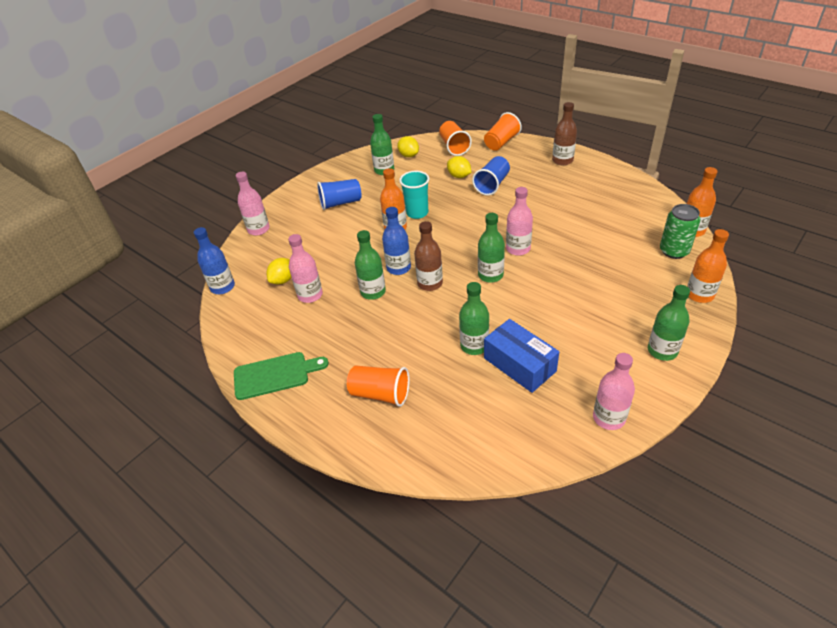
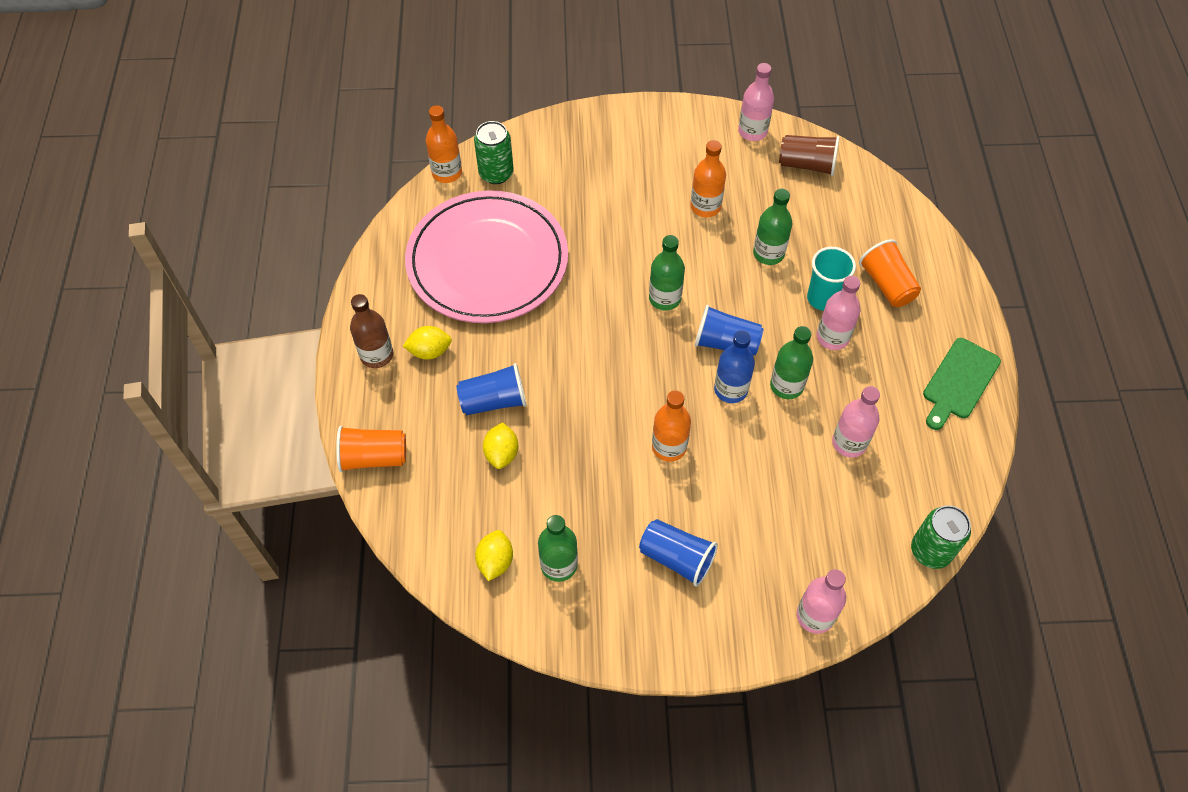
camera: 135 degrees left, 15 degrees up
(222, 287) = (930, 551): blue bottle -> green can
(275, 375) = (959, 381): green cutting board -> green cutting board turned 90 degrees counterclockwise
(283, 280) = (858, 493): yellow lemon -> yellow lemon (430, 351)
(417, 213) = (620, 445): turquoise cup -> turquoise cup (822, 298)
(430, 283) = (726, 343): brown bottle -> blue cup
(454, 147) = (428, 513): orange cup -> none
(518, 249) = (601, 299): pink bottle -> pink bottle (832, 337)
(519, 364) = (756, 210): blue box -> none
(538, 430) = (807, 165): none -> brown cup
(594, 218) = (487, 261): none -> pink plate
(662, 351) = (648, 130): green bottle -> none
(699, 294) = (550, 133): orange bottle -> orange bottle (705, 207)

